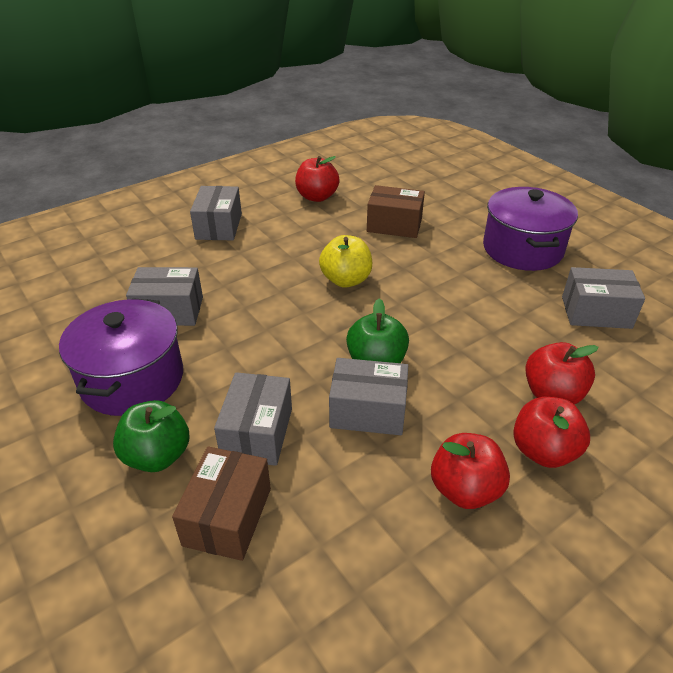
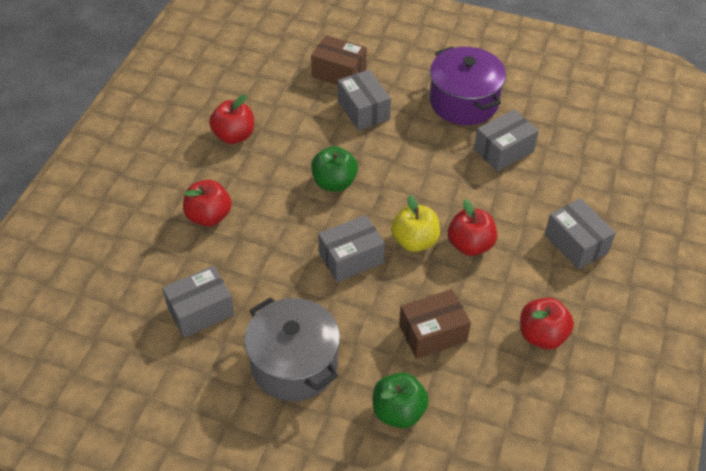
camera: 145 degrees right, 10 degrees up
(157, 456) = (400, 78): green apple -> green apple (398, 411)
(227, 516) = (339, 73): brown box -> brown box turned 45 degrees counterclockwise
(368, 411) = (314, 150): grey box -> grey box (351, 258)
(522, 249) = (294, 364): purple pot -> grey pot
(543, 451) = (201, 176): red apple -> red apple (470, 245)

